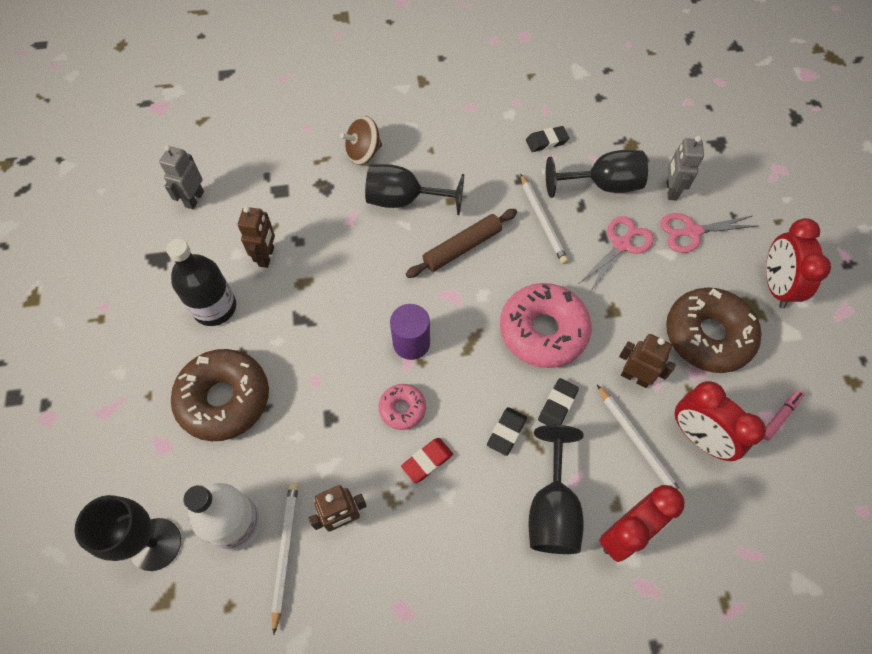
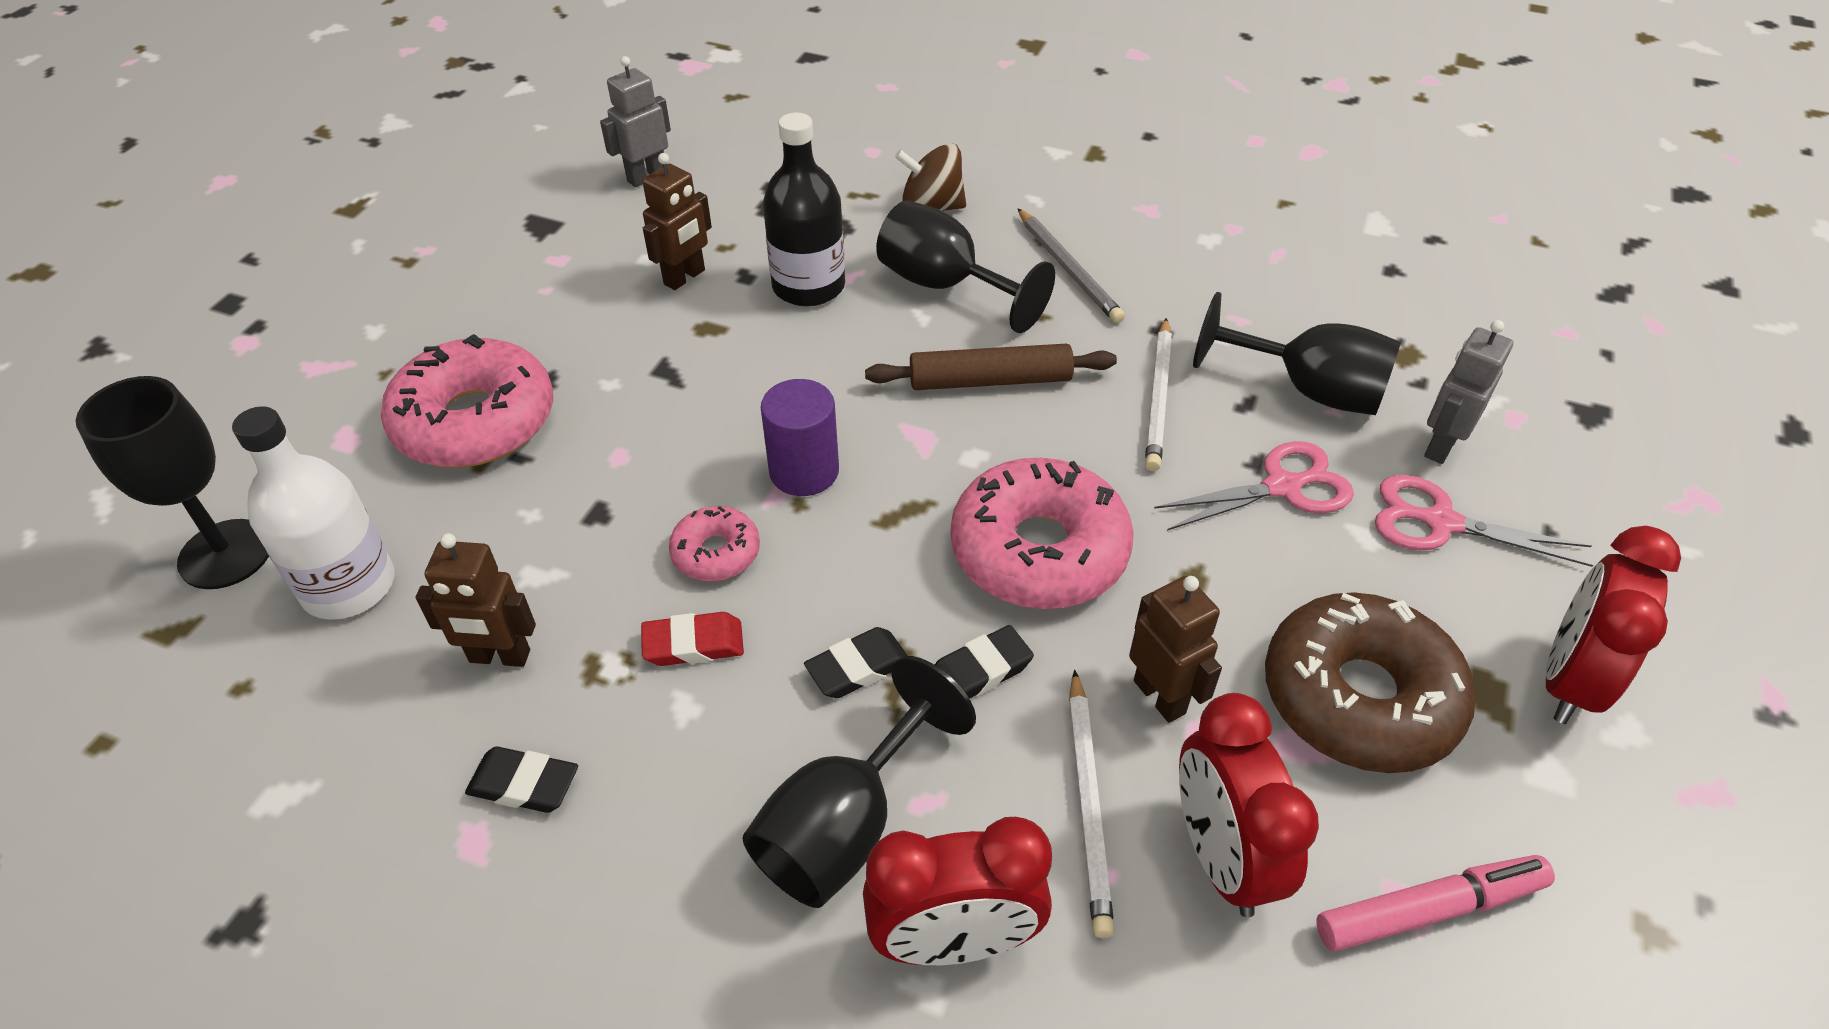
camera: 30 degrees right, 15 degrees down
(215, 307) = (562, 308): black bottle -> black bottle (808, 286)
(224, 399) = (475, 421): brown donut -> pink donut
(285, 552) = (379, 658): white pencil -> none
(456, 162) = (1068, 269): none -> grey pencil
(546, 141) = (1248, 295): black eraser -> black eraser (524, 784)
(779, 416) = (1428, 909): pink marker -> pink marker, size x1.58

